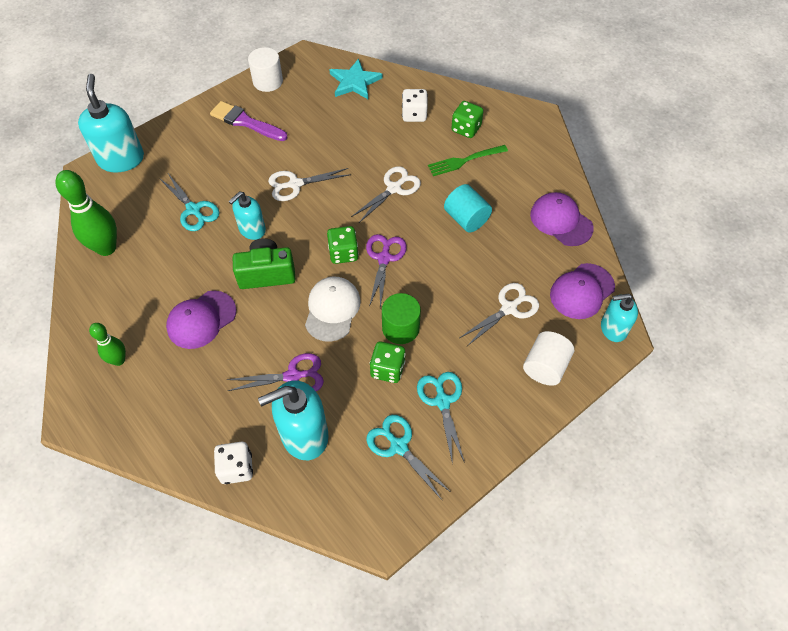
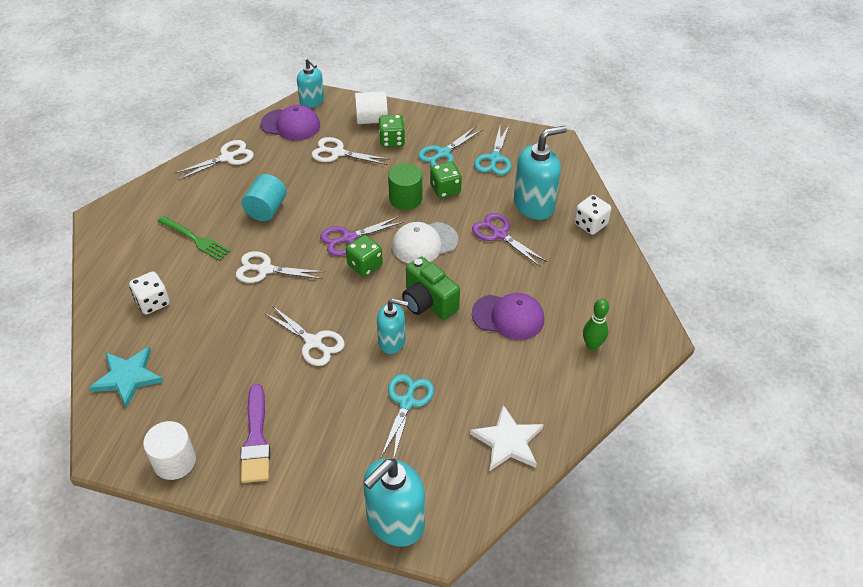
camera: 125 degrees left, 10 degrees down
(106, 248) = (508, 441): green bowling pin -> white star
(304, 435) = (534, 205): turquoise soap dispenser -> turquoise soap dispenser turned 60 degrees counterclockwise
(466, 129) = (150, 256): green dice -> green dice (392, 140)
(561, 221) = (227, 158): purple cap -> white scissors

